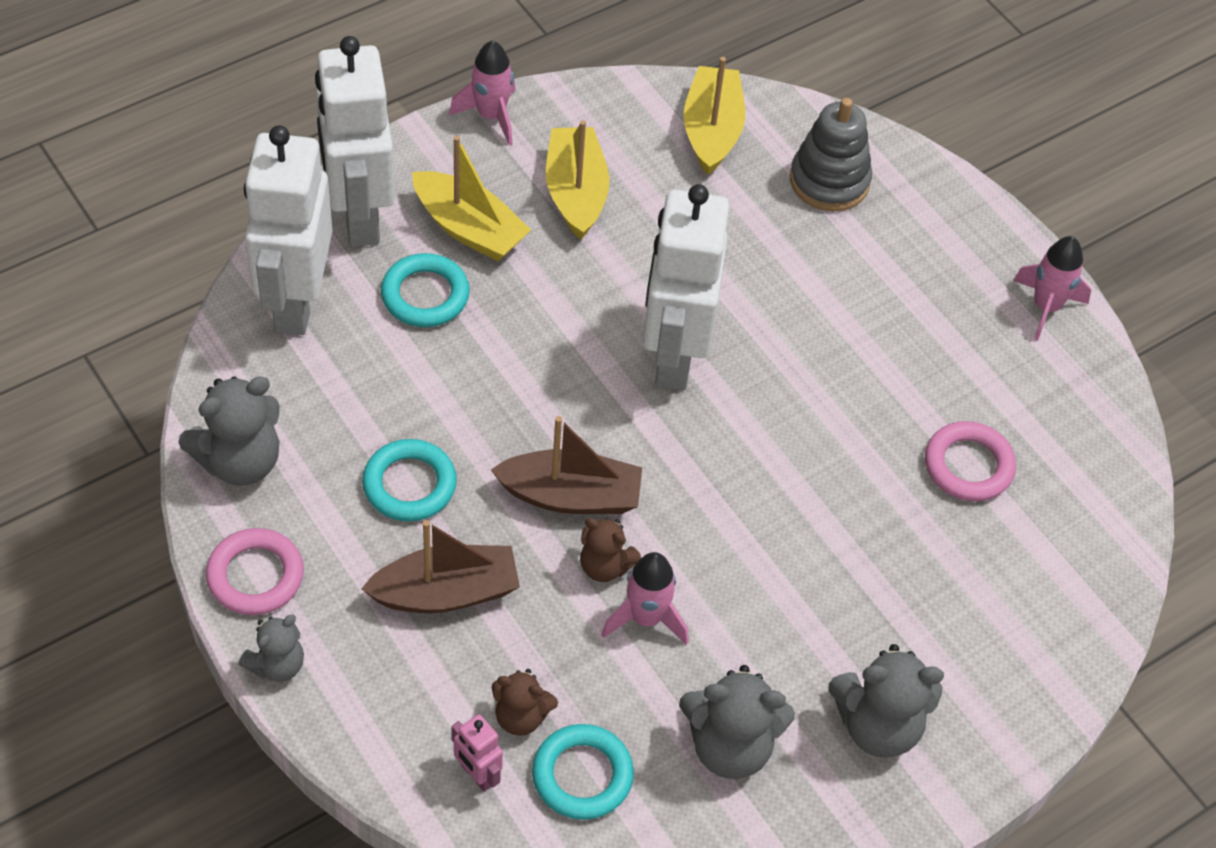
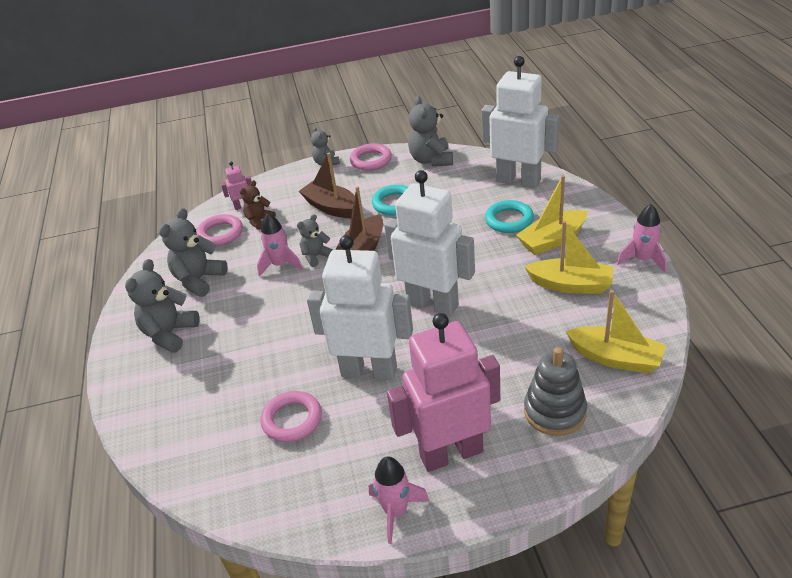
camera: 120 degrees right, 15 degrees down
(358, 216) = (571, 204): white robot -> white robot (369, 371)
(446, 592) = (332, 207): brown boat -> brown boat turned 120 degrees clockwise
(582, 775) = (220, 234): turquoise ring -> pink ring
(605, 566) = (316, 256): brown teddy bear -> grey teddy bear
(939, 272) = (451, 453): none -> pink robot

